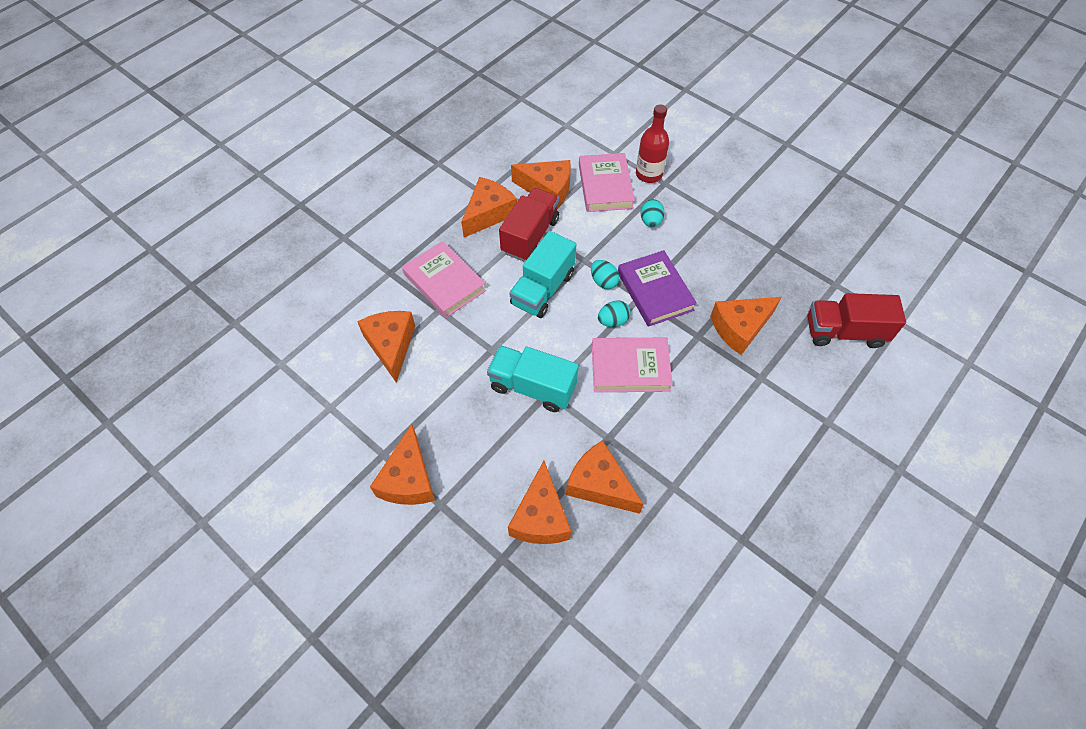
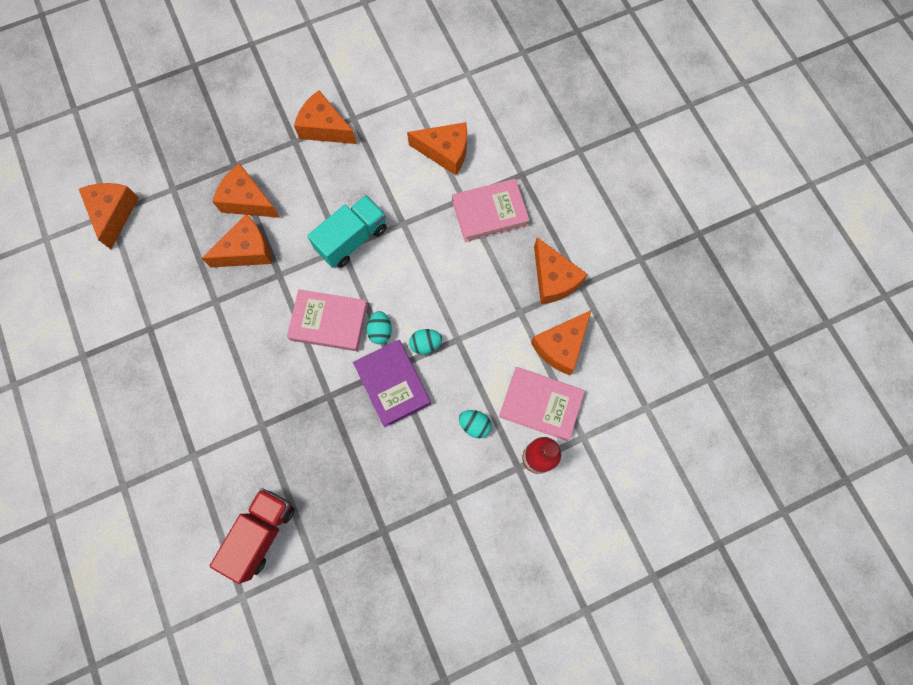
camera: 115 degrees right, 15 degrees up
(530, 236) = (509, 304): red truck -> none
(543, 289) = (443, 289): turquoise truck -> none
(630, 368) = (329, 322): pink book -> pink book turned 75 degrees clockwise
(655, 291) = (392, 384): purple book -> purple book turned 60 degrees clockwise
(740, 328) = (316, 438): orange cheese -> orange cheese (114, 213)

